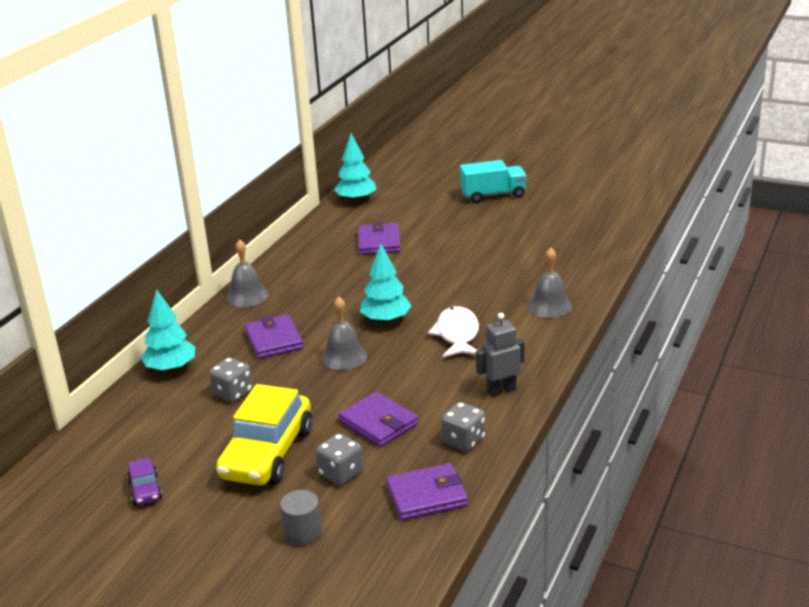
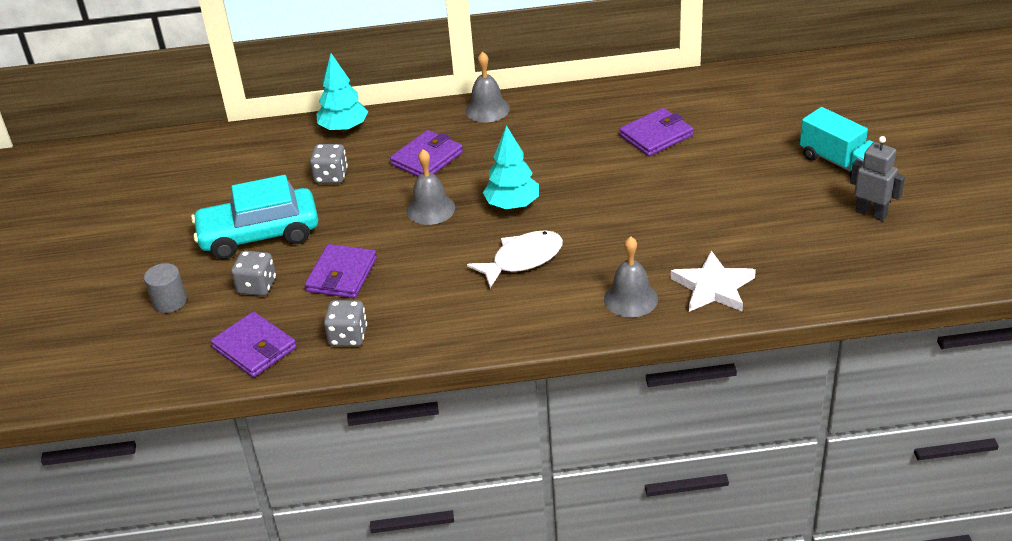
camera: 60 degrees right, 10 degrees up
(145, 490) = (179, 199): purple car -> none
(267, 454) = (259, 235): yellow car -> turquoise car
(356, 200) = (730, 83): turquoise tree -> none
(501, 390) = (445, 327): grey robot -> grey robot (871, 213)
(569, 274) = (713, 287): none -> white star

